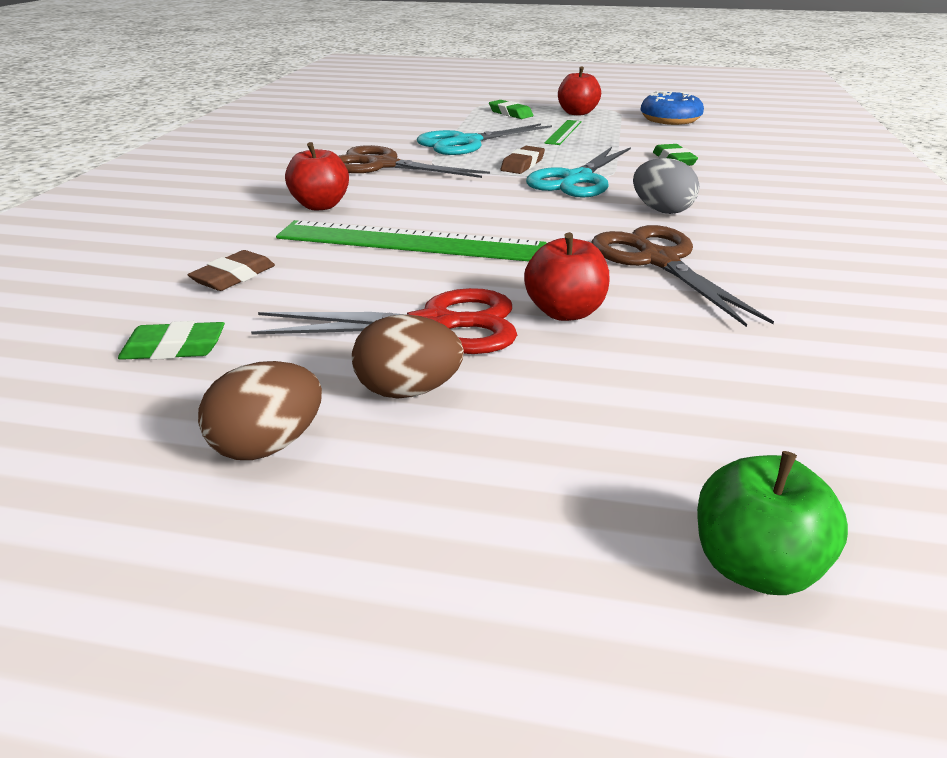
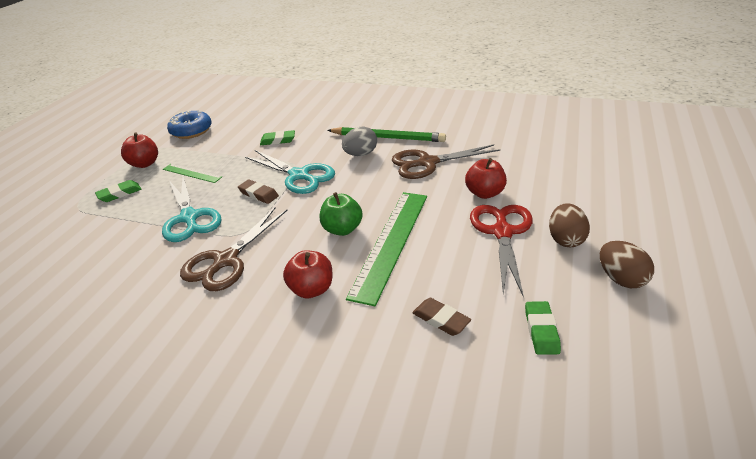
camera: 80 degrees left, 5 degrees up
(736, 226) = (387, 137): none -> green pencil
(754, 566) = (642, 173): green apple -> green apple (342, 229)

